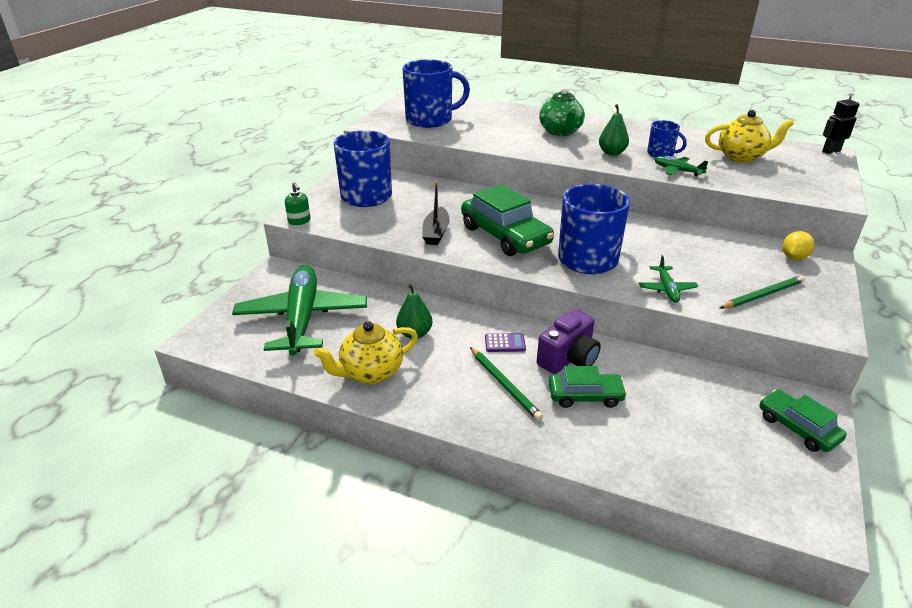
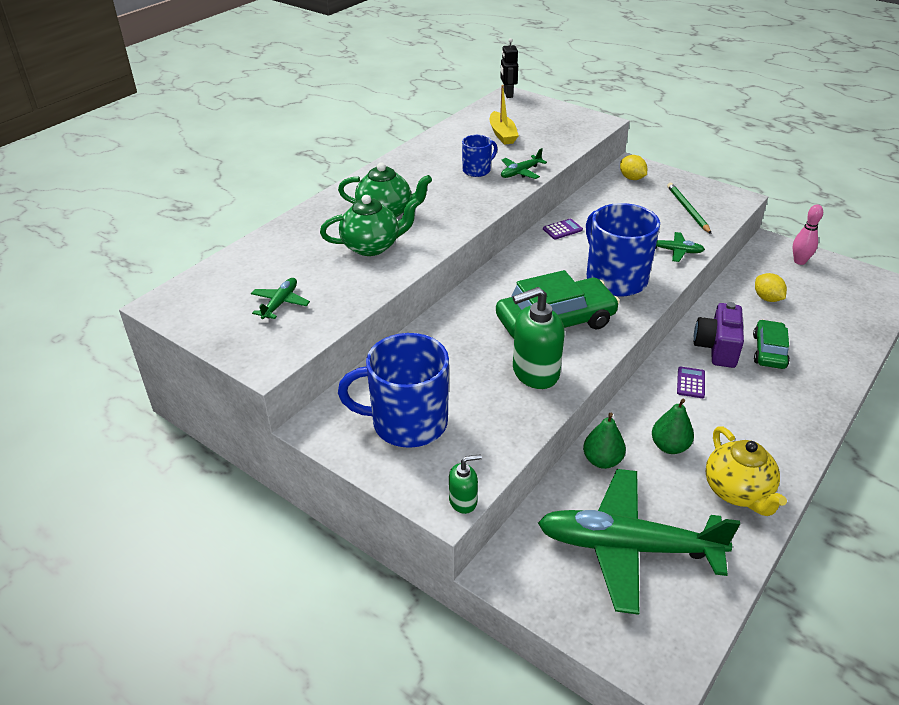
camera: 75 degrees left, 5 degrees up
(430, 120) = (280, 303): blue mug -> green plane
(436, 233) = (535, 372): black boat -> green soap dispenser
(504, 385) = (755, 396): green pencil -> none
(512, 134) = (372, 246): none -> green teapot
(568, 359) = (717, 348): purple camera -> purple camera turned 135 degrees counterclockwise
(612, 153) = (462, 196): green pear -> green pear (602, 460)
(650, 227) = (562, 229): none -> purple calculator
(687, 396) = (767, 298): none -> yellow lemon
(741, 157) = (502, 134): yellow teapot -> yellow boat
(797, 428) = (799, 261): green car -> pink bowling pin

